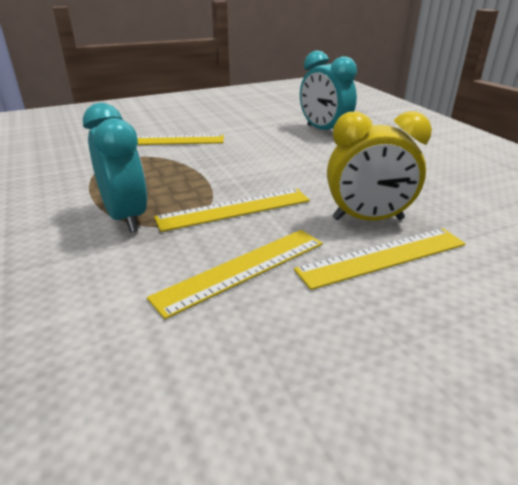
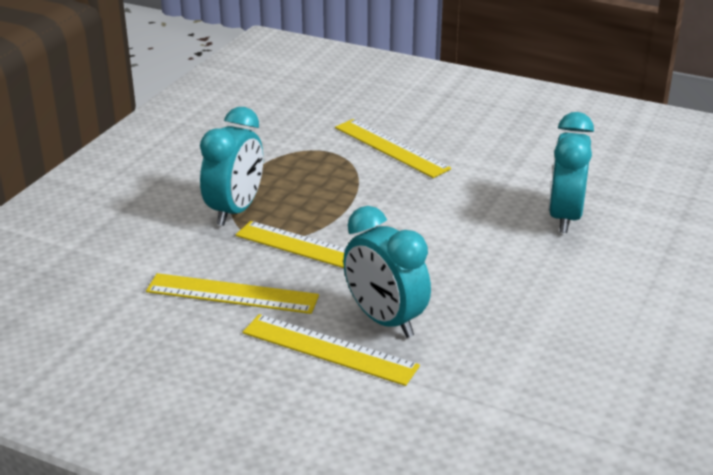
camera: 50 degrees right, 0 degrees up
(368, 219) = (385, 320): yellow clock -> turquoise clock

